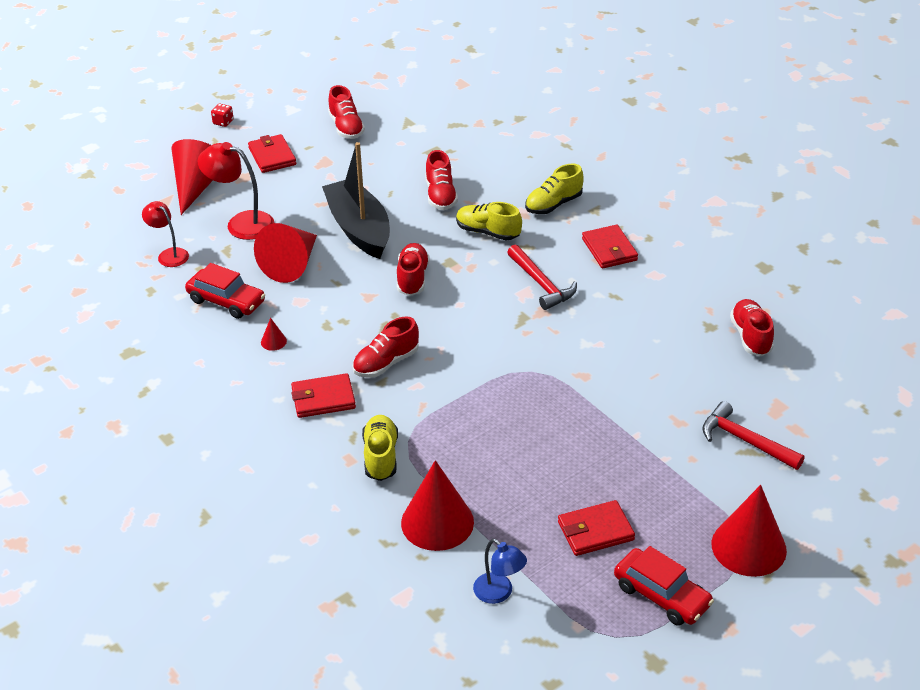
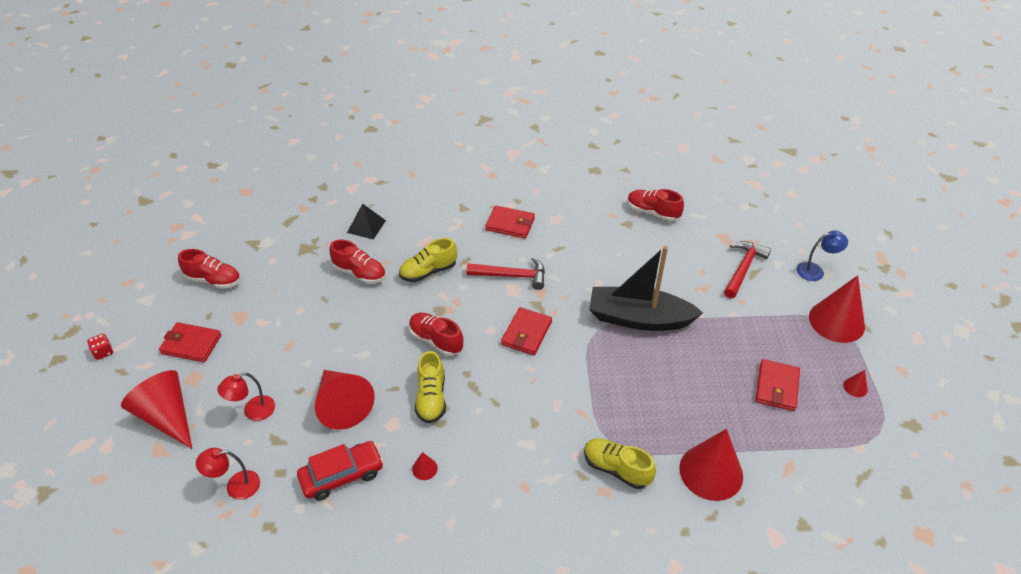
camera: 55 degrees left, 5 degrees up
(241, 223) = (253, 411): red lamp -> red lamp, size x0.64
(323, 399) = (522, 471): red wallet -> red wallet (526, 333)
(359, 229) = (345, 340): black boat -> black boat (639, 318)
(386, 363) = (516, 408): red shoe -> none
(499, 593) = (805, 474): blue lamp -> blue lamp (815, 271)
(500, 168) = (366, 226): none -> black pyramid
(553, 204) = (435, 223): yellow shoe -> yellow shoe (431, 398)
(661, 595) = (855, 387): red car -> red cone
(745, 440) = (743, 269): red hammer -> red hammer turned 135 degrees clockwise

